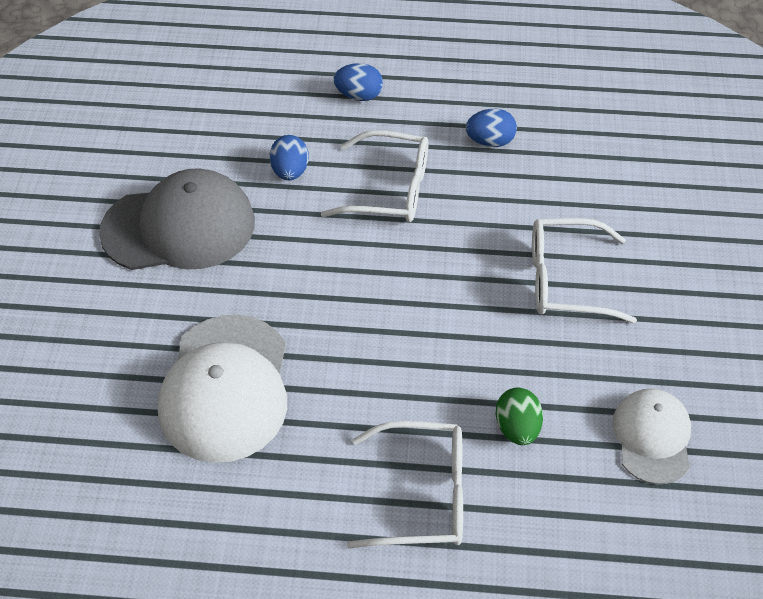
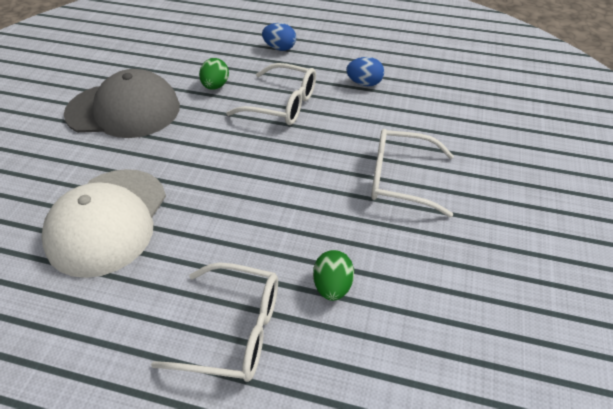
camera: 10 degrees right, 5 degrees down
(290, 172) = (215, 86): blue egg -> green egg
(652, 437) = (451, 312): white cap -> none

